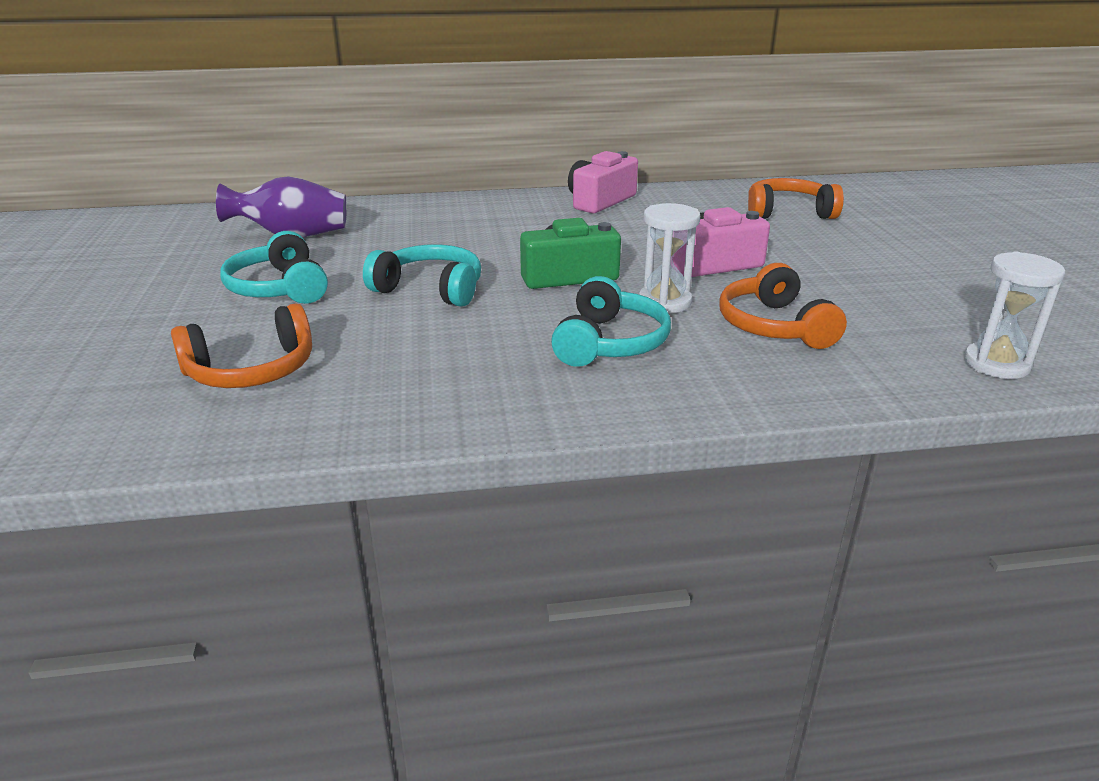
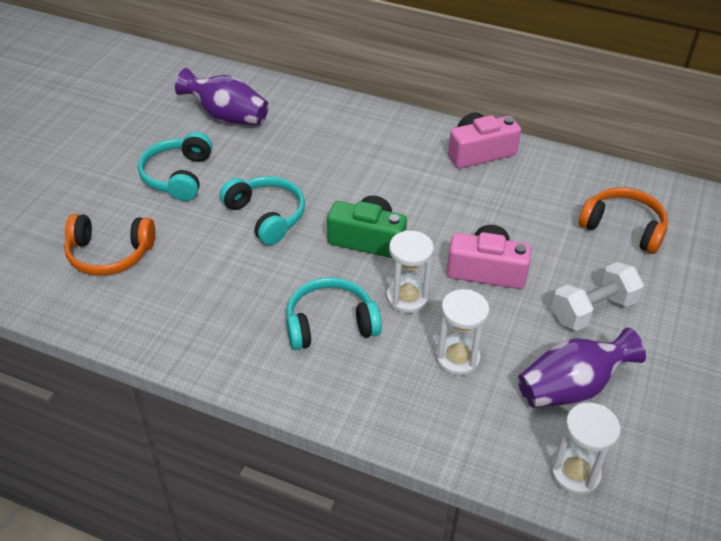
camera: 30 degrees right, 15 degrees up
(610, 343) = (330, 323): turquoise headphones -> turquoise headphones turned 150 degrees counterclockwise
(774, 326) = (457, 358): orange headphones -> white hourglass
(841, 262) = (593, 310): none -> white dumbbell
(901, 312) = (571, 387): none -> purple vase

